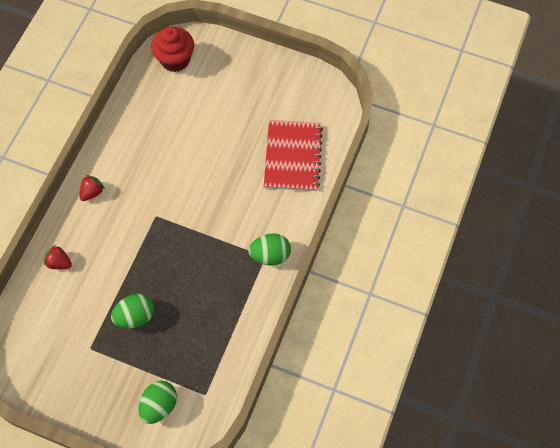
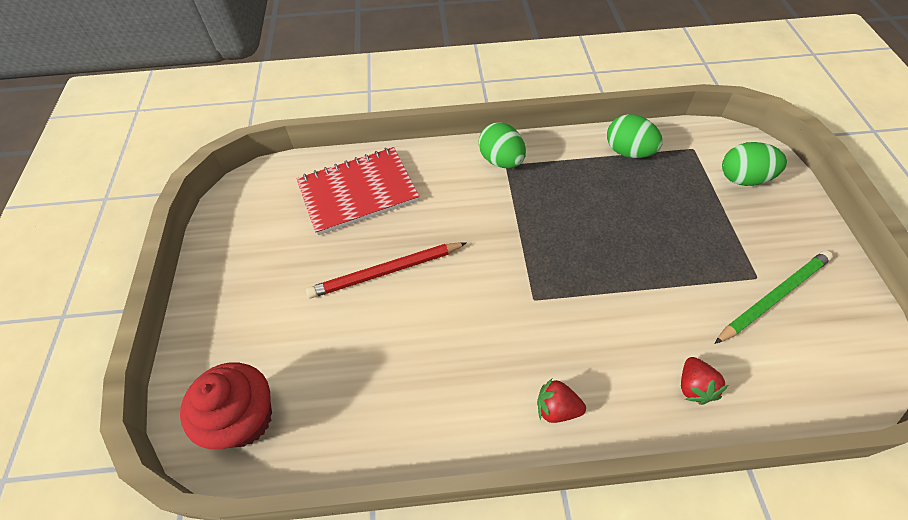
camera: 115 degrees left, 10 degrees down
(74, 346) = (773, 297): none -> green pencil
(135, 316) = (677, 250): green egg -> green egg (628, 152)
(221, 149) = (385, 272): none -> red pencil

